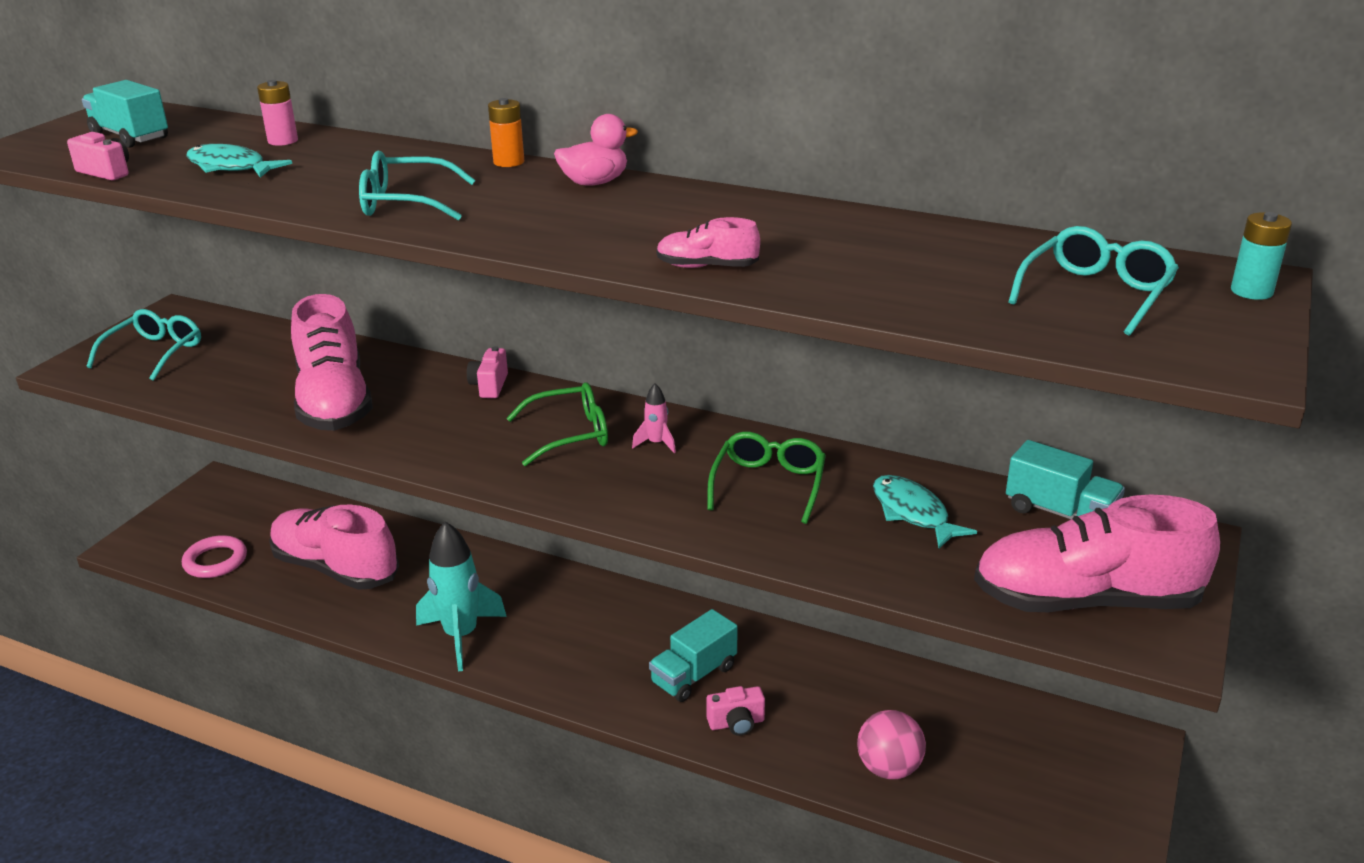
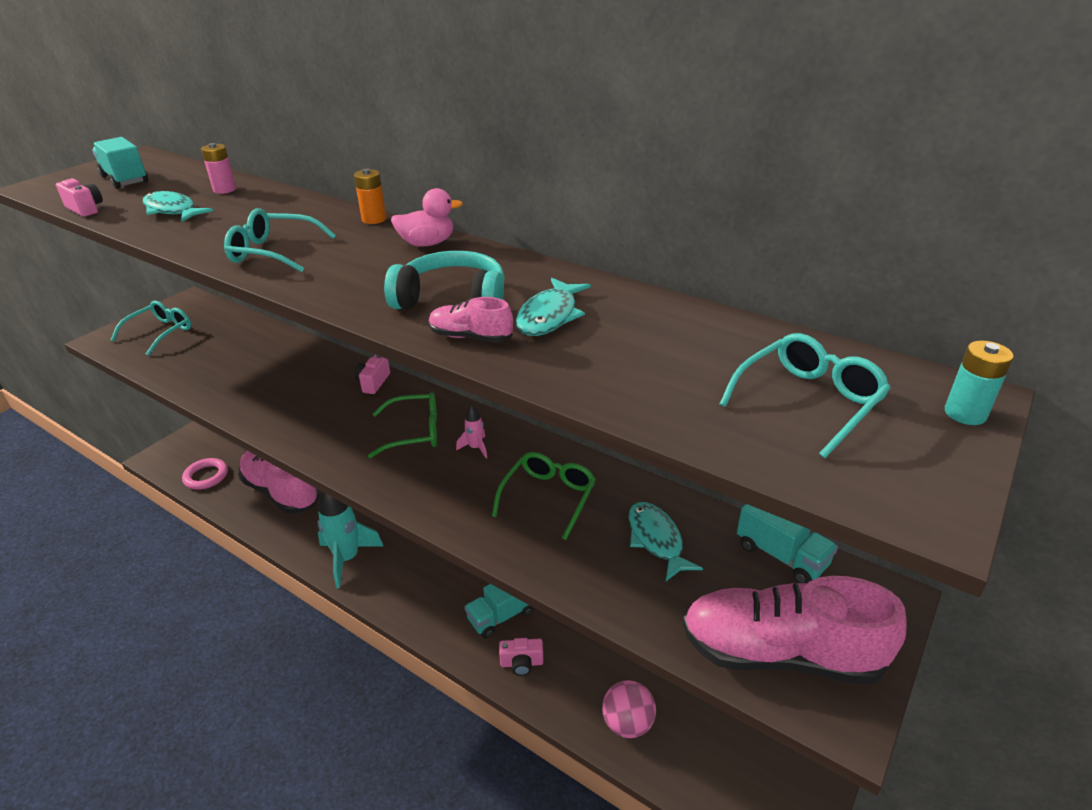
camera: 10 degrees right, 5 degrees up
(334, 402) = (260, 386): pink shoe -> none
(662, 234) = (452, 299): none -> turquoise headphones
(785, 242) = (550, 316): none -> turquoise fish

